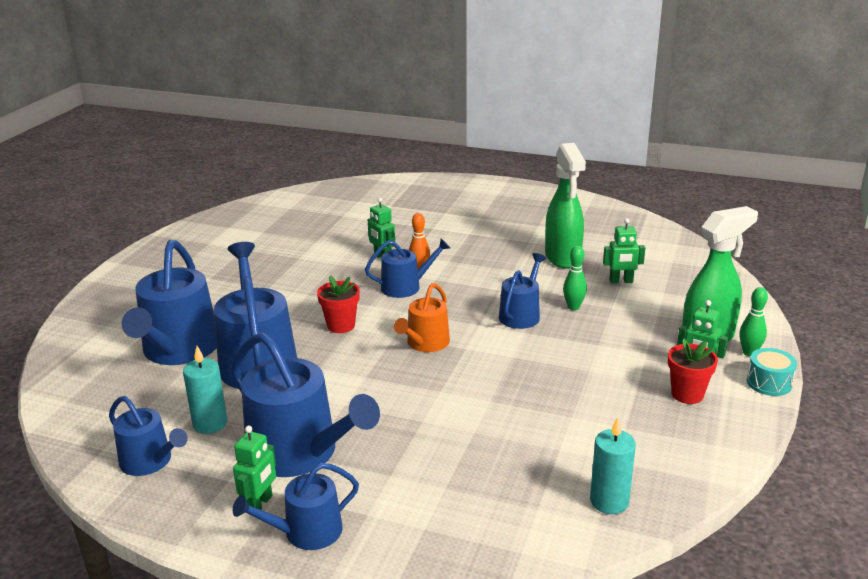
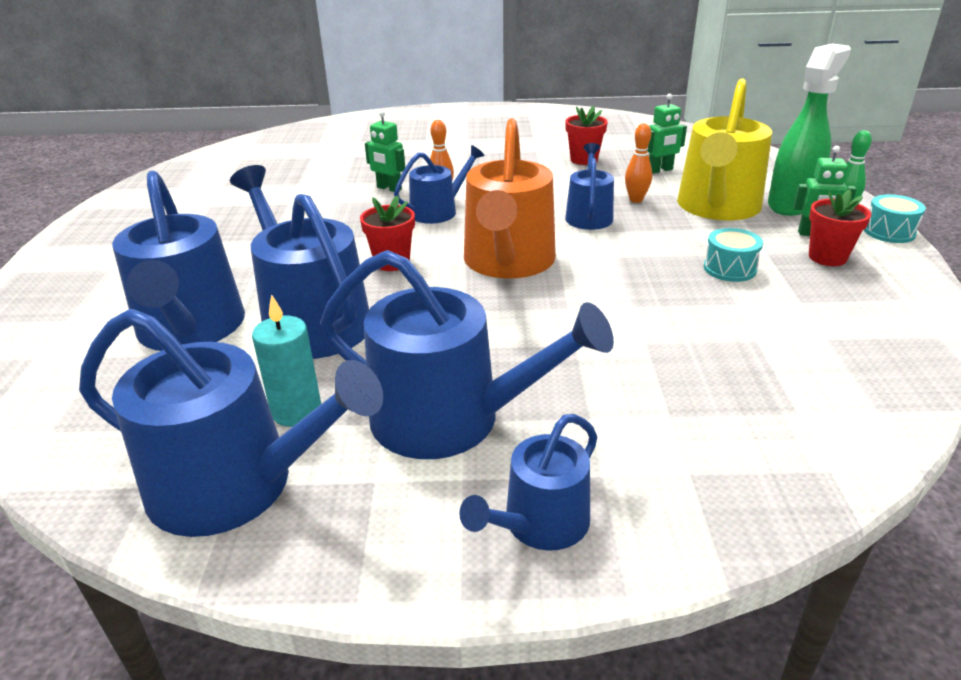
camera: 20 degrees left, 5 degrees up
(150, 461) = (236, 485): blue watering can -> blue watering can, size x1.78
(260, 504) = (444, 503): green robot -> none
(425, 343) = (508, 262): orange watering can -> orange watering can, size x1.78
(563, 258) = (584, 159): green spray bottle -> red flower pot
(573, 307) = (636, 200): green bowling pin -> orange bowling pin
(594, 386) = (729, 268): none -> turquoise drum
(609, 501) = (865, 383): turquoise candle -> none
(637, 328) = (717, 207): none -> yellow watering can

